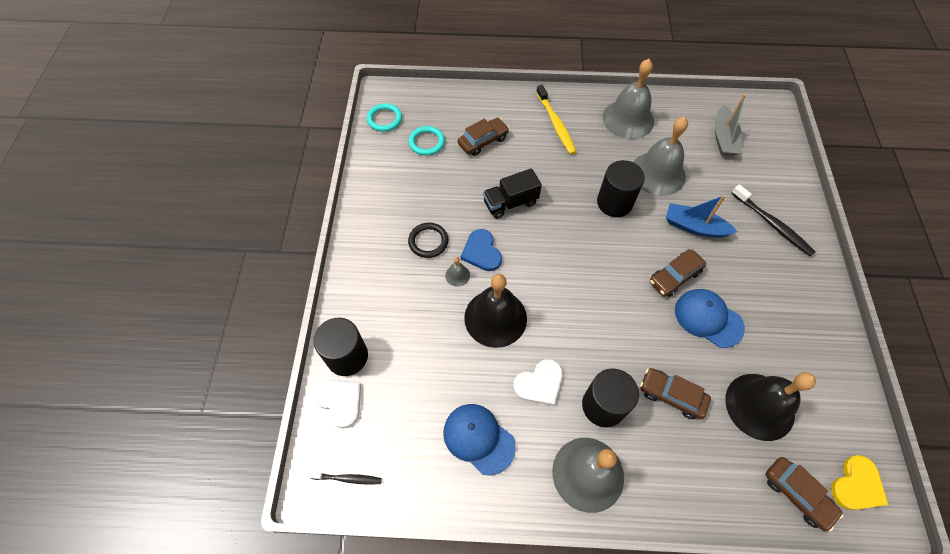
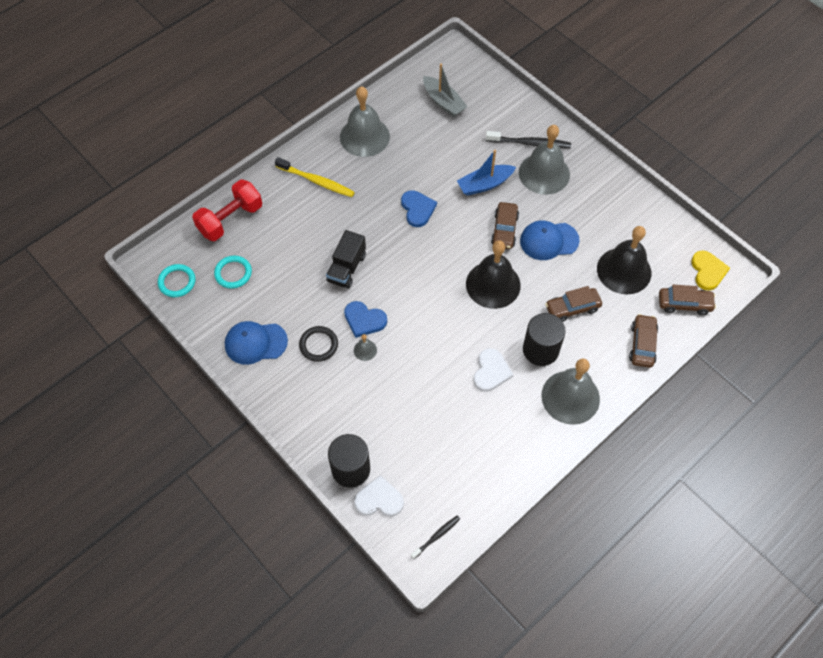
camera: 45 degrees left, 0 degrees up
(465, 105) = (230, 219): none -> red dumbbell
(478, 438) = (489, 437): blue cap -> blue cap (255, 343)
(483, 141) = (276, 238): brown car -> brown car (642, 344)
(495, 318) = (421, 355): black bell -> black bell (493, 284)
(614, 202) = (417, 209): black cylinder -> blue heart
(658, 173) = (425, 163): grey bell -> grey bell (544, 173)

